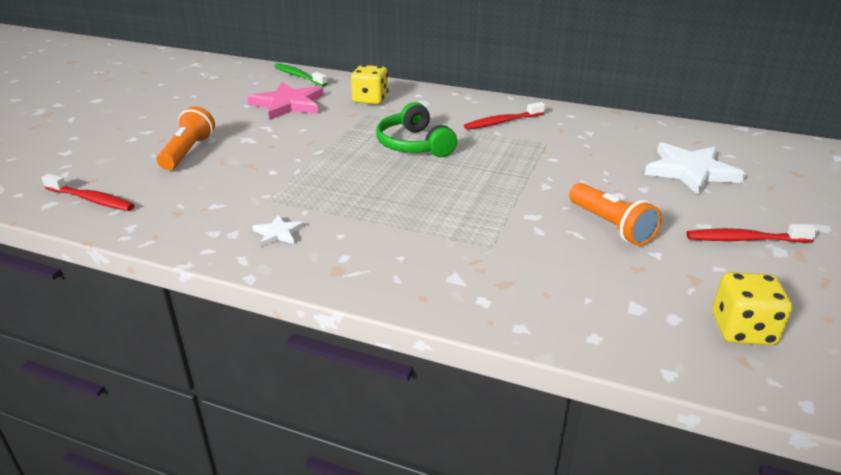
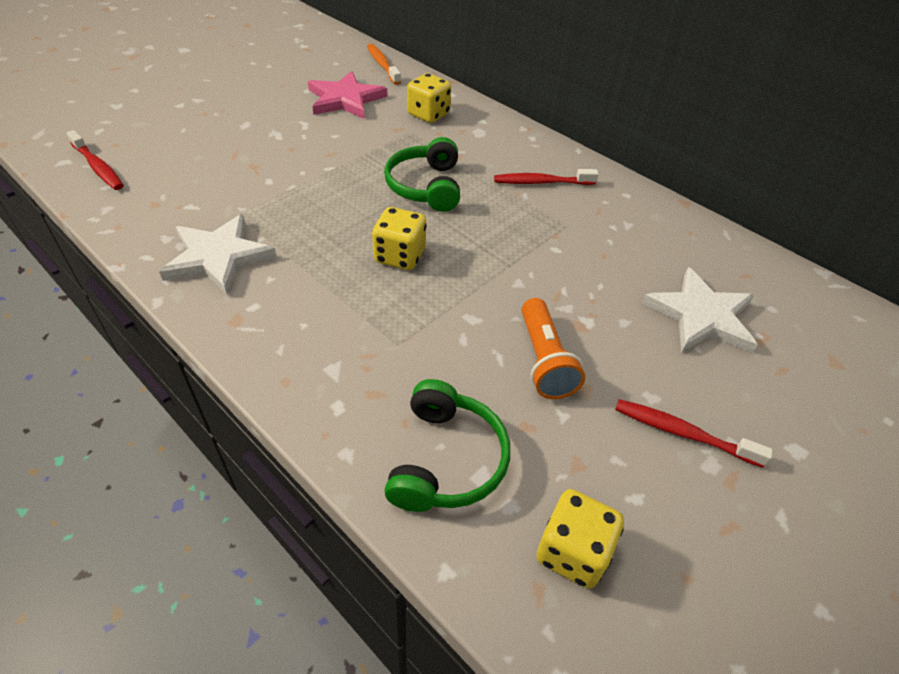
camera: 20 degrees right, 15 degrees up
(188, 152) = (214, 134): orange flashlight -> none
(278, 233) = (218, 257): white star -> white star, size x2.12
(298, 76) = (382, 65): green toothbrush -> orange toothbrush
(437, 193) = (400, 256): none -> yellow dice
(601, 306) = (446, 460): none -> green headphones

